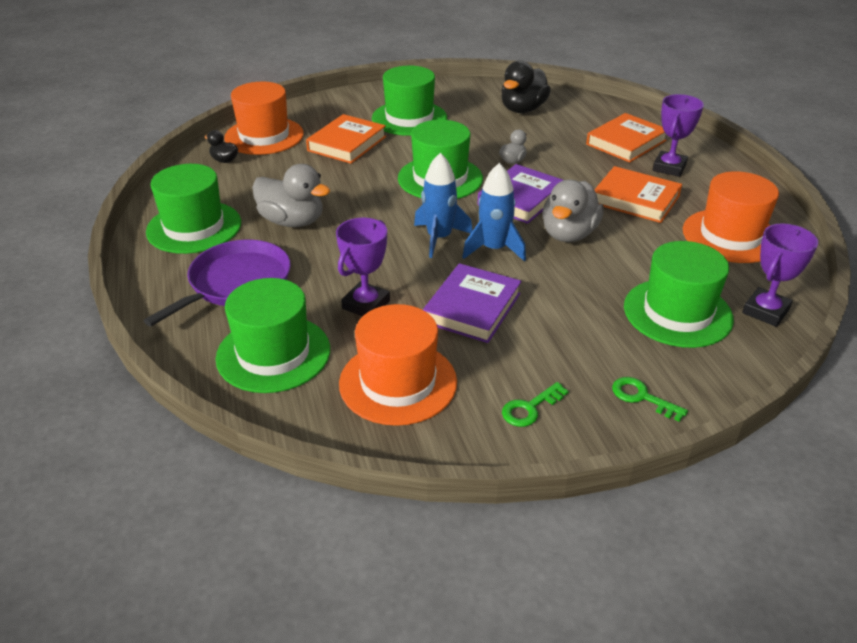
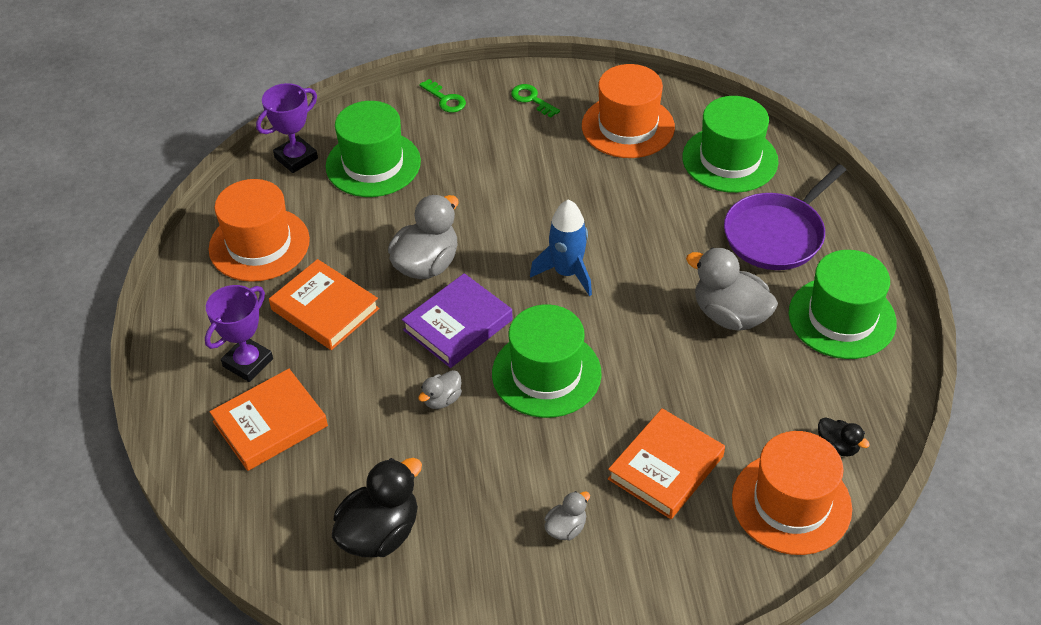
camera: 170 degrees left, 10 degrees up
(366, 304) = (650, 198): purple trophy -> none
(409, 118) = (566, 528): green hat -> grey duck
(472, 308) = (553, 186): purple book -> none
(494, 249) = (513, 252): blue rocket -> none
(530, 408) = (531, 99): green key -> green key turned 105 degrees counterclockwise

